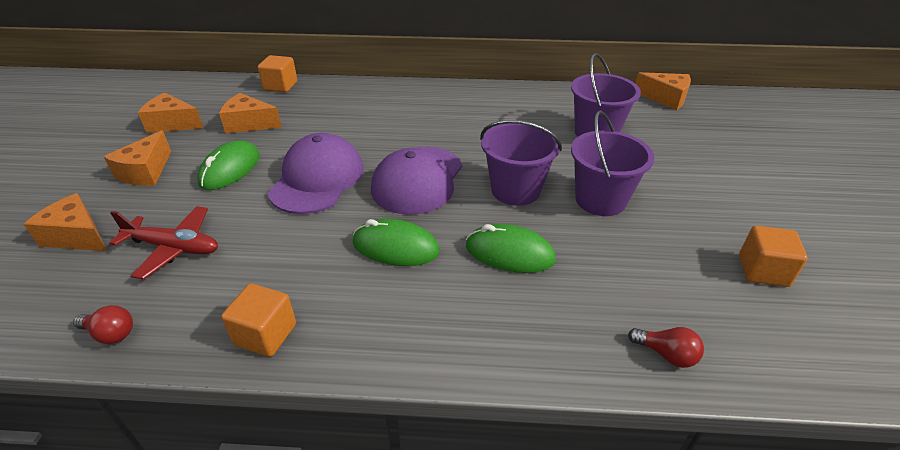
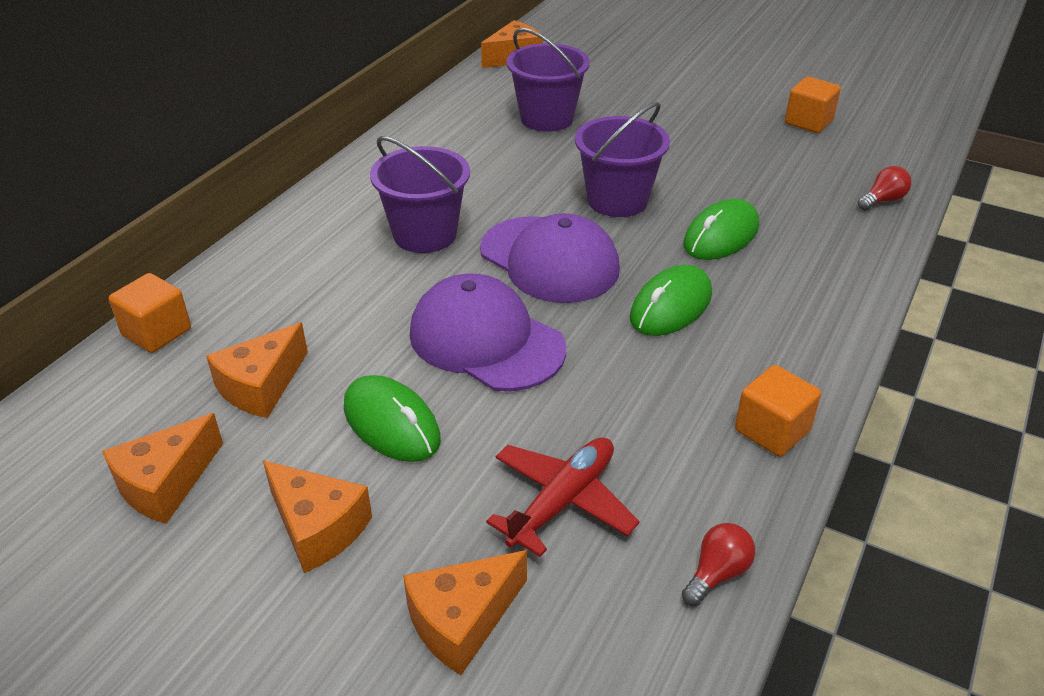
camera: 65 degrees left, 0 degrees up
(600, 200) = (668, 158): purple bucket -> purple bucket (425, 234)

